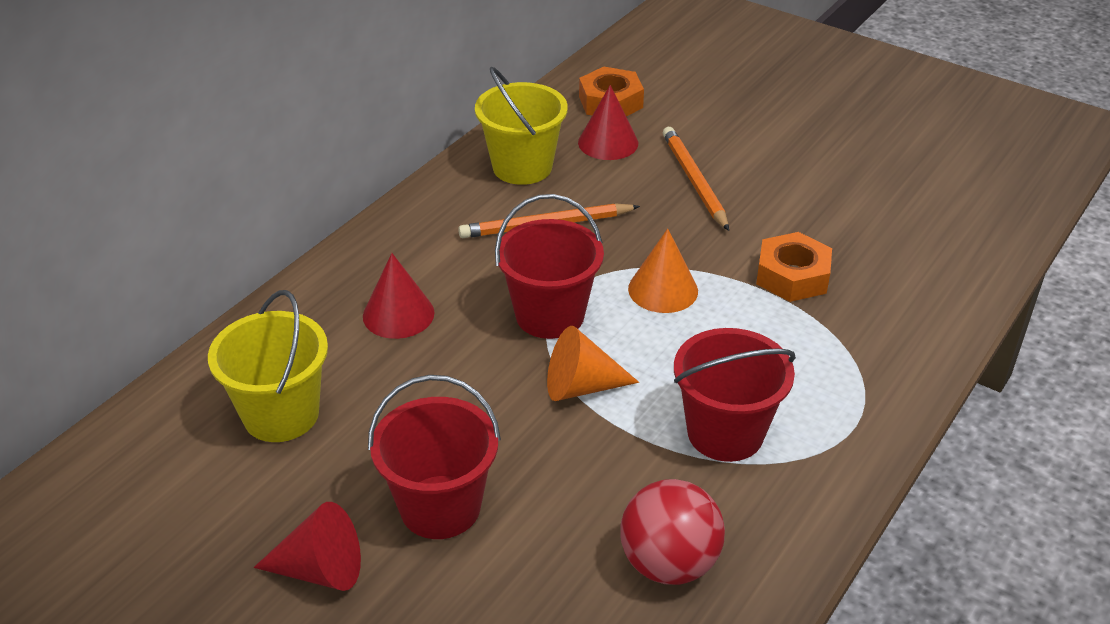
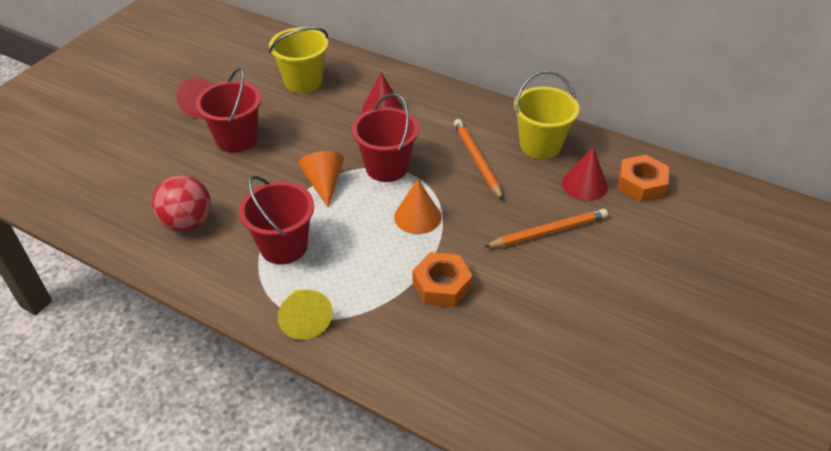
camera: 85 degrees right, 5 degrees up
(868, 407) = (304, 319): none -> yellow cone

